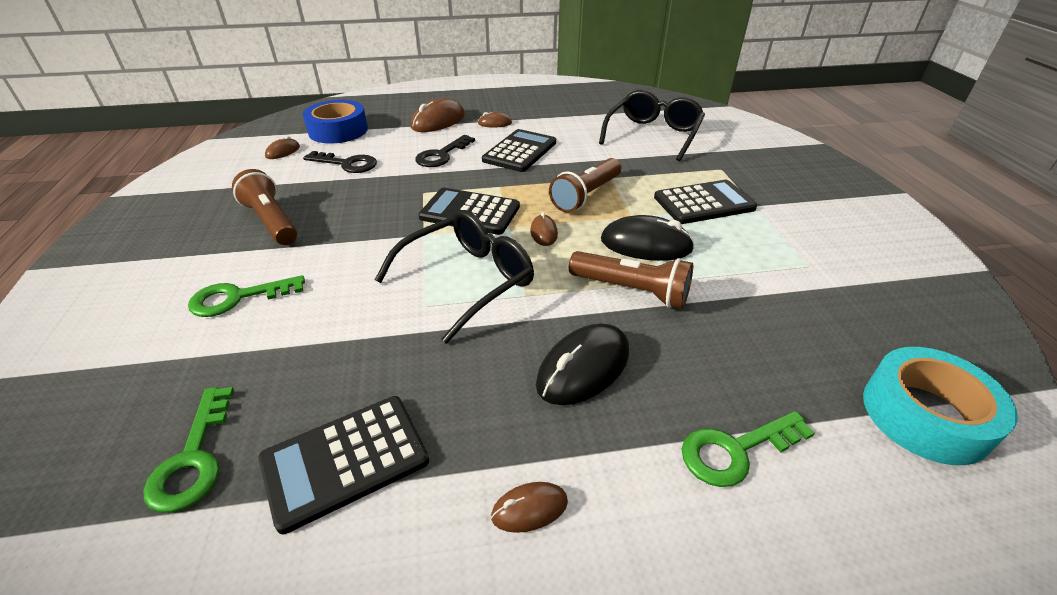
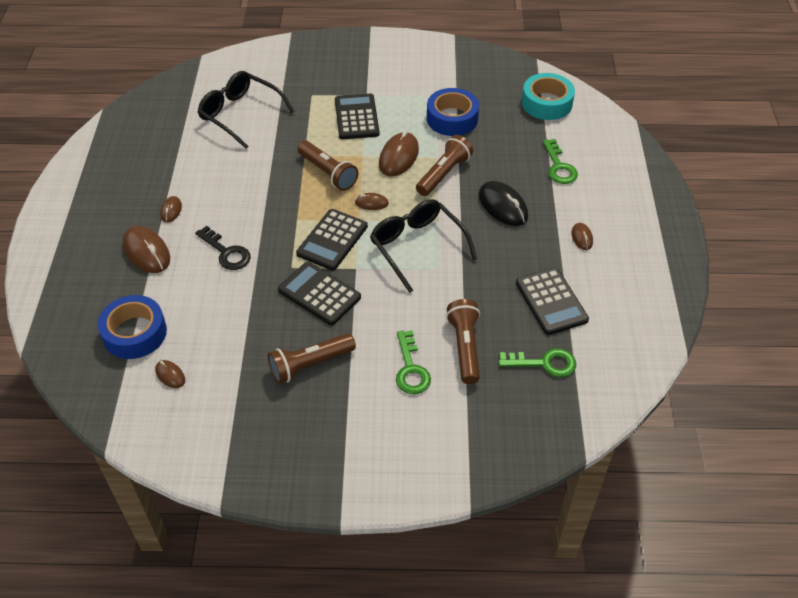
camera: 80 degrees left, 10 degrees up
(262, 348) = (465, 347): none -> brown flashlight
(347, 164) = (219, 321): black key -> none
(520, 151) = (239, 200): black calculator -> black calculator (319, 294)
(646, 244) = (398, 157): black mouse -> brown mouse
(768, 287) = (452, 118): none -> blue tape

